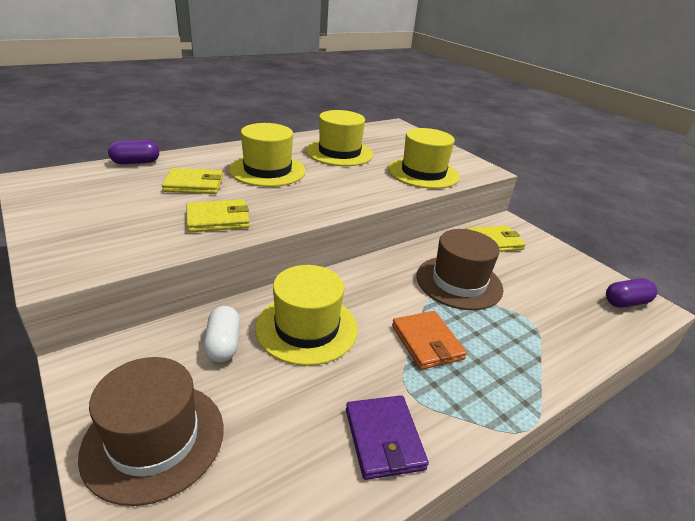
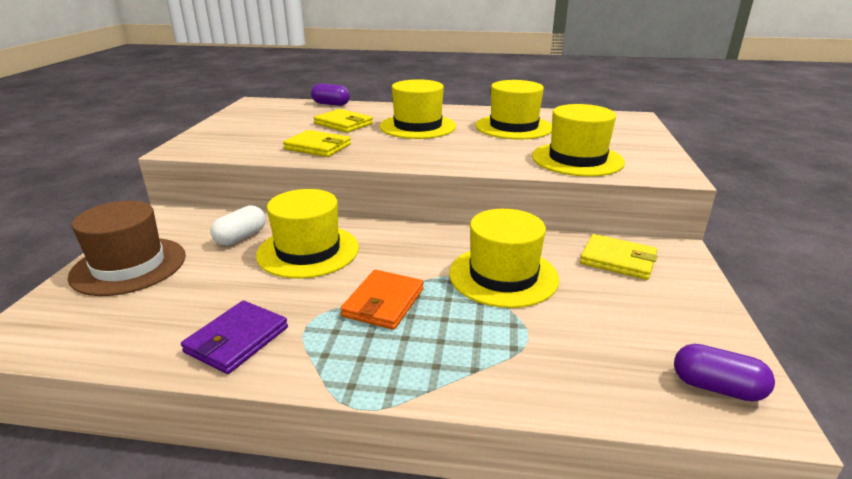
camera: 45 degrees right, 5 degrees down
(459, 282) = (503, 276): brown hat -> yellow hat

